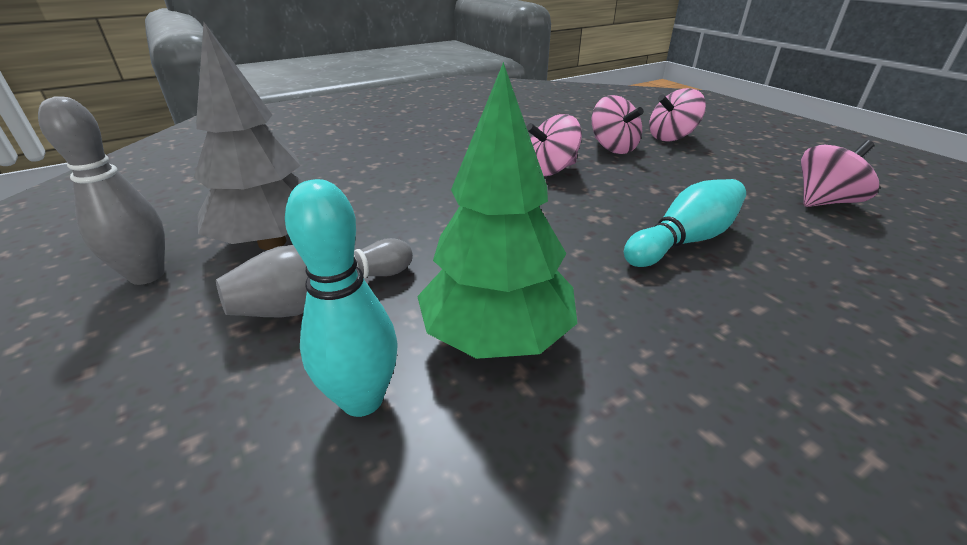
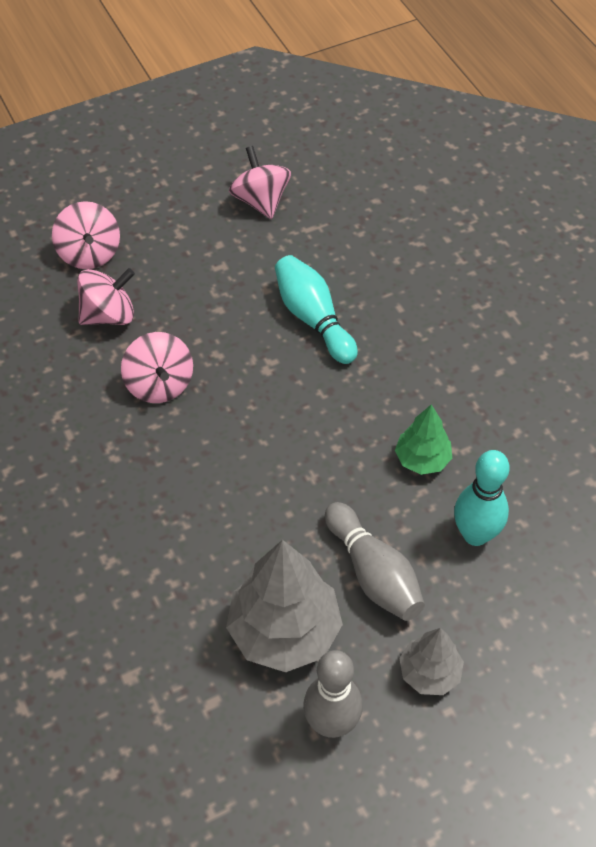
camera: 85 degrees left, 20 degrees up
(156, 351) = (429, 673): none -> grey tree
(497, 337) = (422, 459): green tree -> green tree, size x0.55

